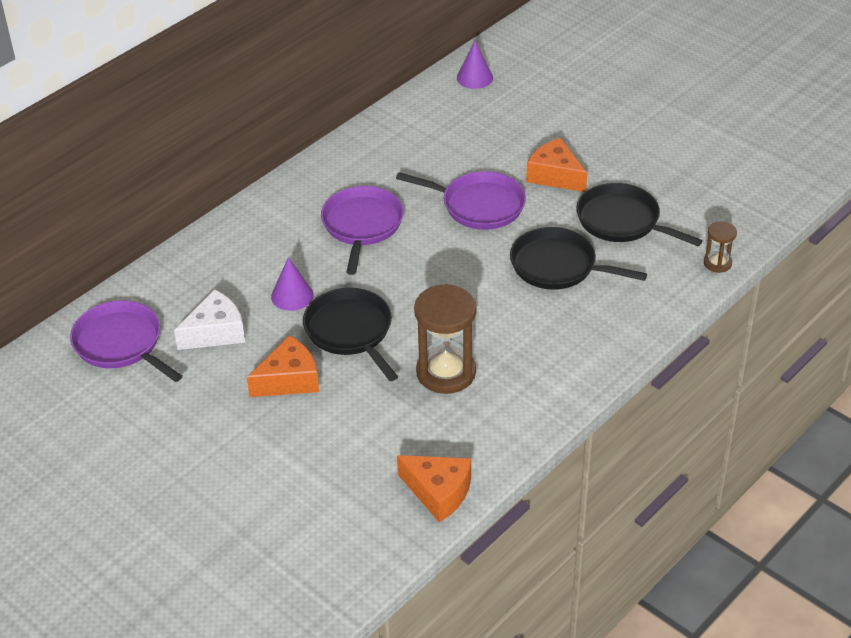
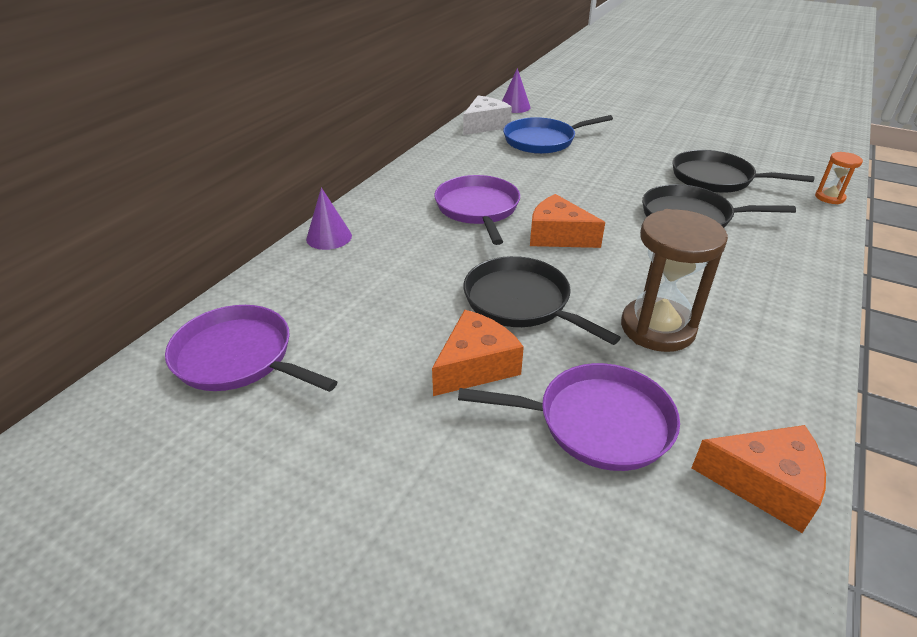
camera: 15 degrees left, 5 degrees down
(216, 332) = (360, 326): white cheese -> white cheese (485, 125)
(292, 295) = (435, 276): purple cone -> purple cone (329, 237)
(475, 139) = (542, 140): none -> blue pan
(479, 205) = (580, 182): purple pan -> purple pan (597, 422)
(555, 175) = (630, 156): orange cheese -> orange cheese (558, 236)
(717, 263) = (829, 197): brown hourglass -> orange hourglass

